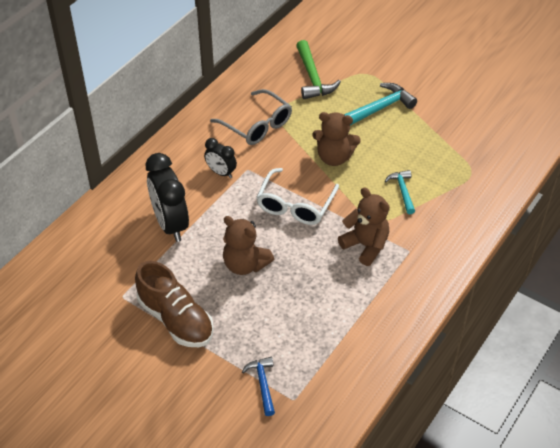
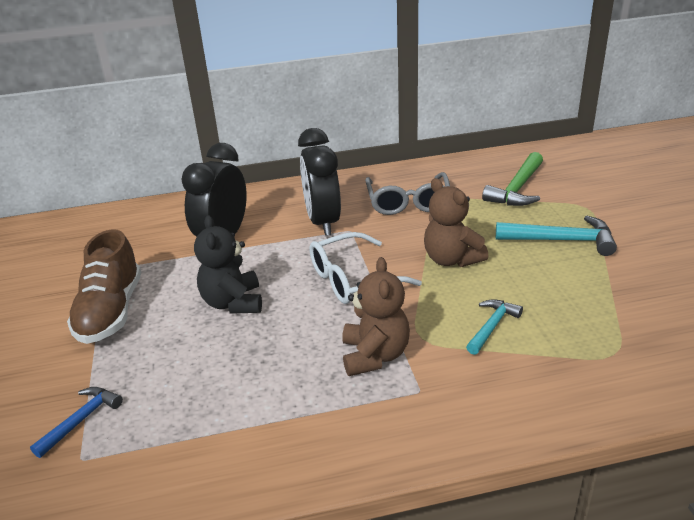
camera: 45 degrees right, 15 degrees down
(221, 173) = (323, 222): black clock -> black clock, size x1.85
(245, 264) = (233, 303): brown teddy bear -> black teddy bear

